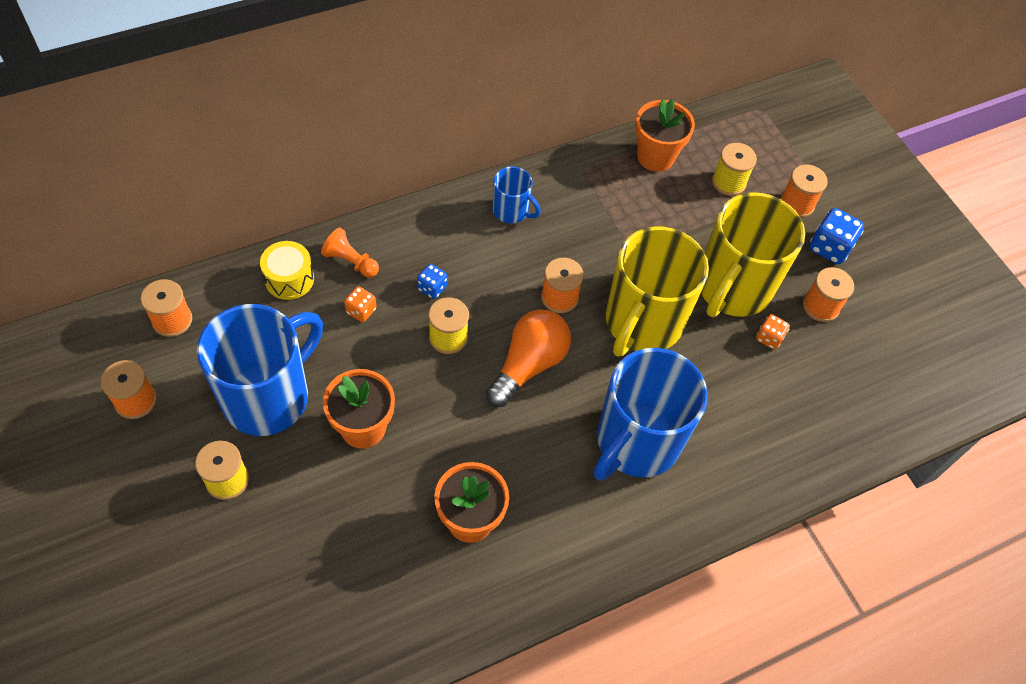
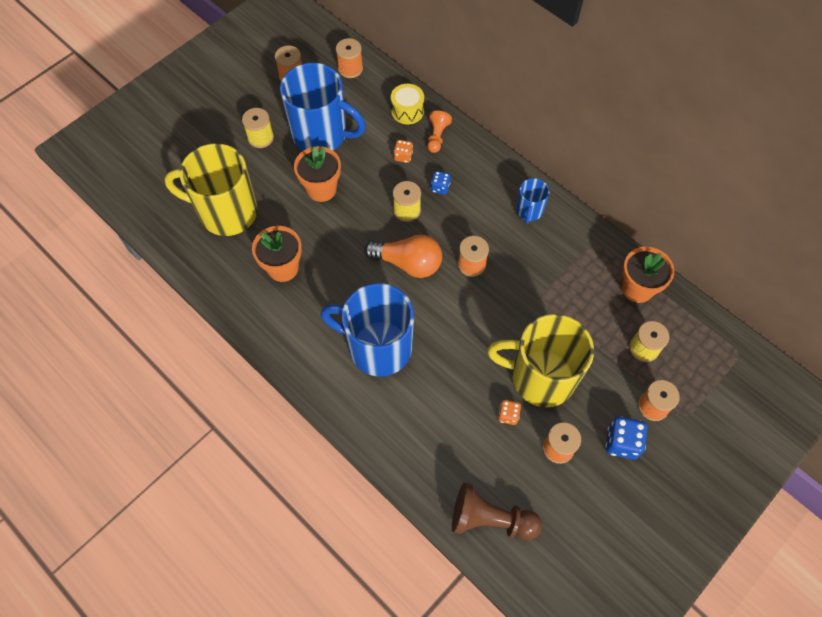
camera: 75 degrees right, 5 degrees up
(642, 323) = (477, 323): yellow mug -> yellow mug (226, 212)
(887, 403) = (490, 519): none -> brown pawn

